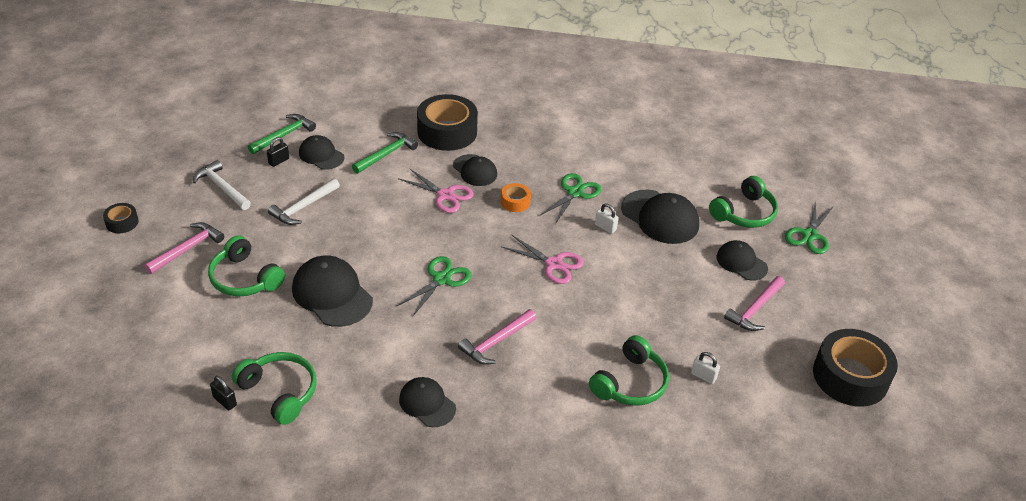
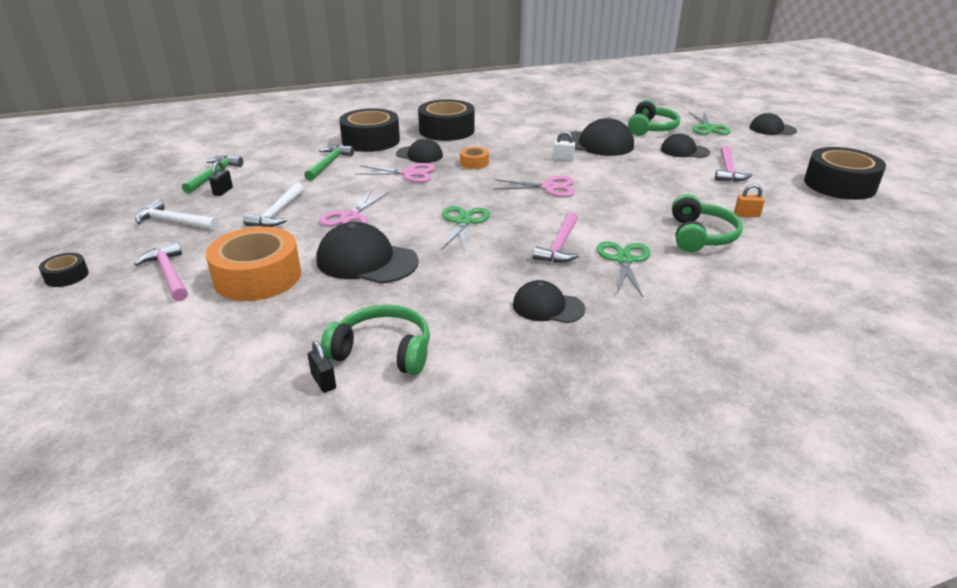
camera: 25 degrees left, 10 degrees down
(187, 249) = (169, 274): pink hammer -> pink hammer turned 45 degrees counterclockwise
(225, 401) = (323, 381): black padlock -> black padlock turned 45 degrees clockwise
(244, 278) = (258, 277): green headphones -> orange tape
(321, 155) = (264, 178): black cap -> black cap (772, 129)
(355, 236) = (350, 217): none -> pink scissors
(530, 140) = (446, 130): none -> black tape
(575, 193) = (516, 147): green scissors -> green scissors (624, 260)
(703, 376) = (746, 215): white padlock -> orange padlock

